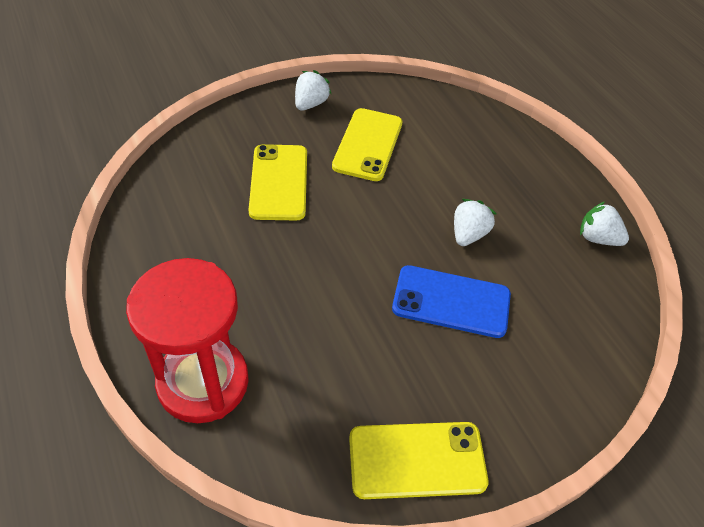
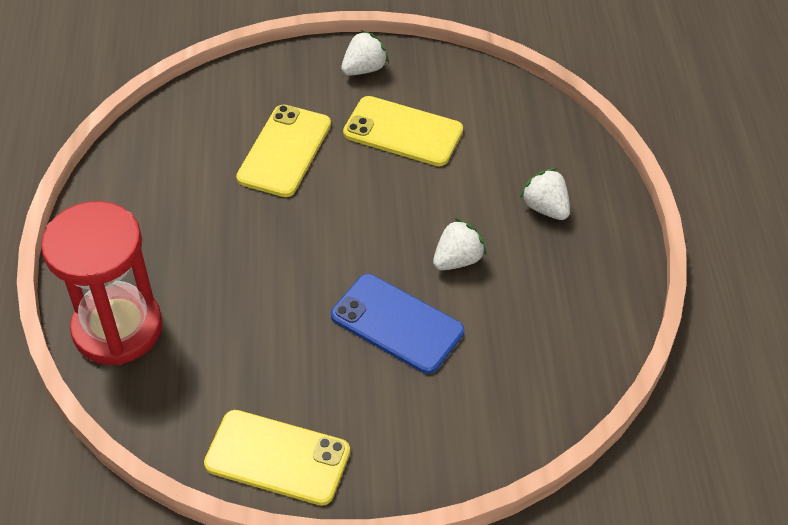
camera: 25 degrees right, 0 degrees up
(368, 144) = (403, 132): yellow phone -> yellow phone turned 75 degrees clockwise
(597, 238) = (604, 303): white strawberry -> white strawberry (545, 208)

